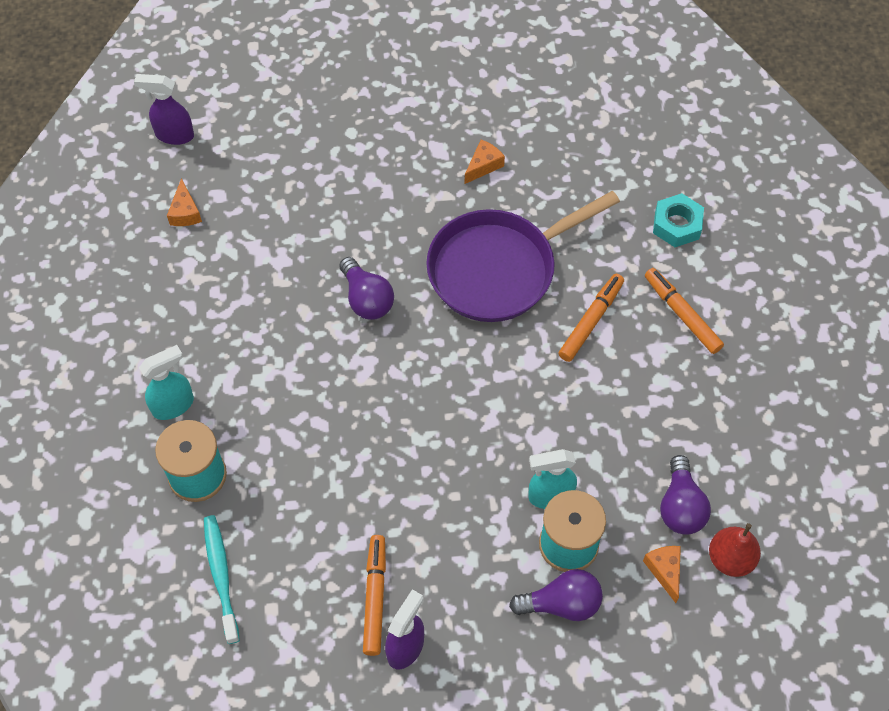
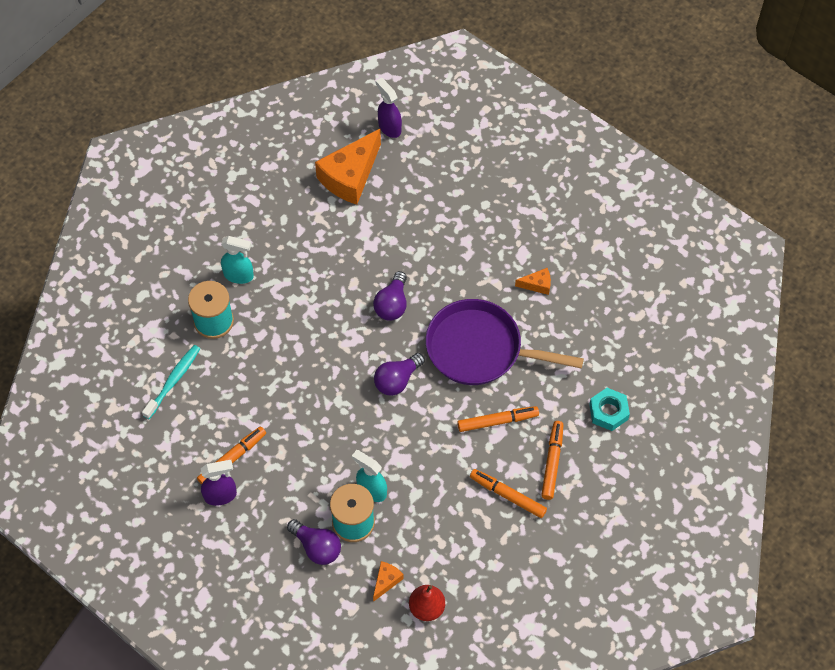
camera: 45 degrees right, 0 degrees up
(185, 212) = (350, 176): orange cheese -> orange cheese, size x2.25
(679, 381) = (507, 495): none -> orange marker
(680, 506) = (432, 558): purple light bulb -> purple light bulb (397, 380)

